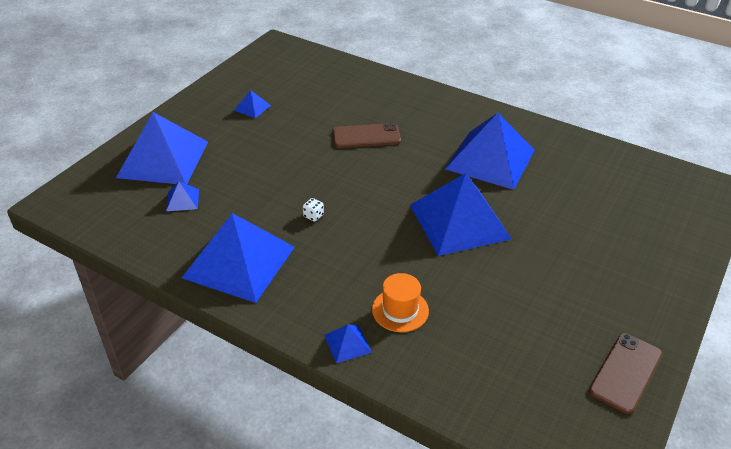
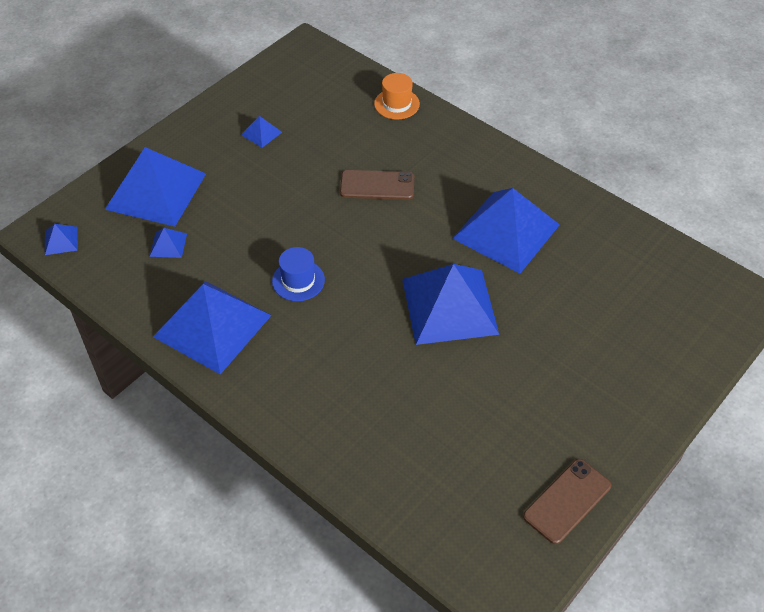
camera: 10 degrees right, 10 degrees up
(313, 216) = (298, 280): white dice -> blue hat
(347, 343) = (300, 431): blue pyramid -> blue pyramid (61, 240)
(400, 310) = (360, 402): orange hat -> orange hat (397, 104)

